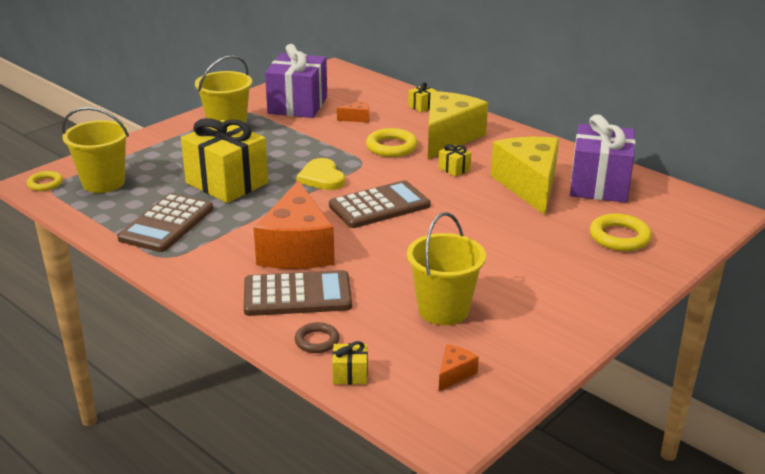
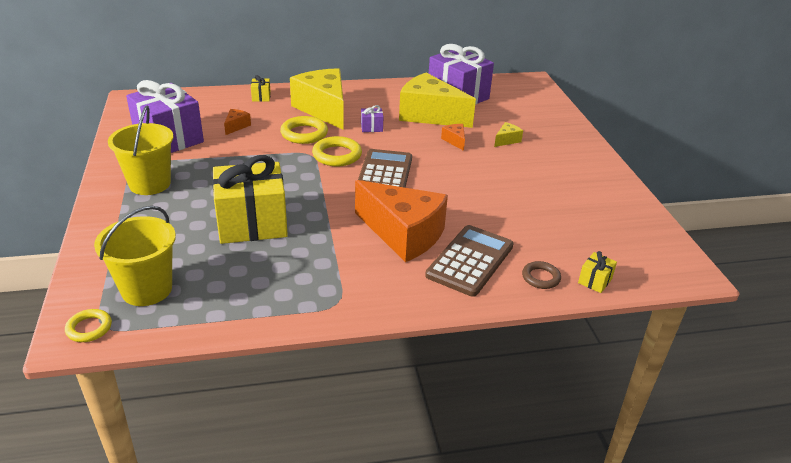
camera: 55 degrees left, 5 degrees up
(167, 224) = (280, 281): brown calculator -> none
(322, 177) = (308, 179): yellow heart -> none
(443, 310) = (548, 211): yellow bucket -> none
(454, 169) = (371, 127): yellow gift -> purple gift
(454, 374) = (625, 240): orange cheese -> orange cheese (455, 141)
(551, 242) = (506, 140): none -> yellow cheese
(619, 237) = (525, 119): yellow ring -> yellow ring (337, 155)

